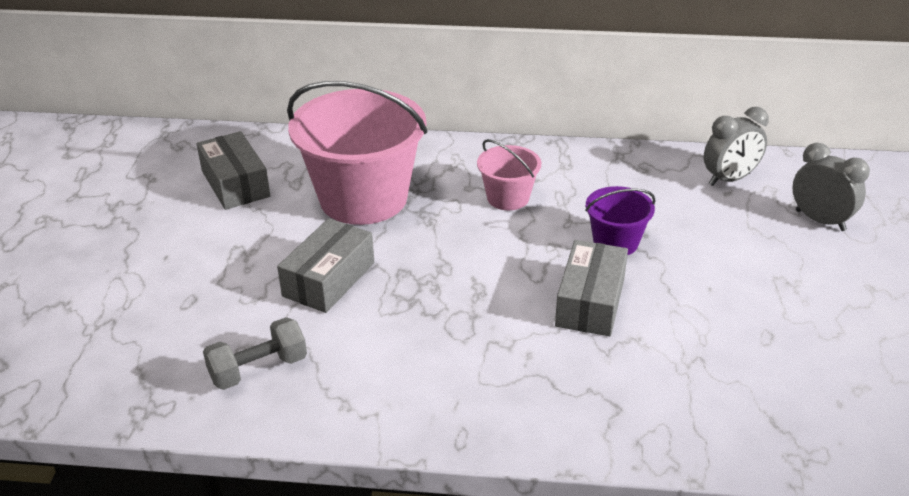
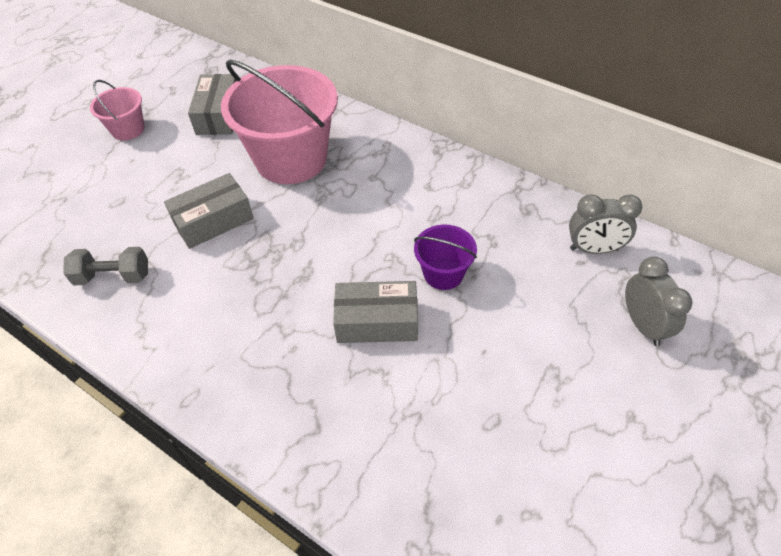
camera: 30 degrees right, 15 degrees up
(508, 198) = (394, 198): pink bucket -> pink bucket (128, 129)
(590, 302) = (377, 321): grey box -> grey box turned 45 degrees clockwise

